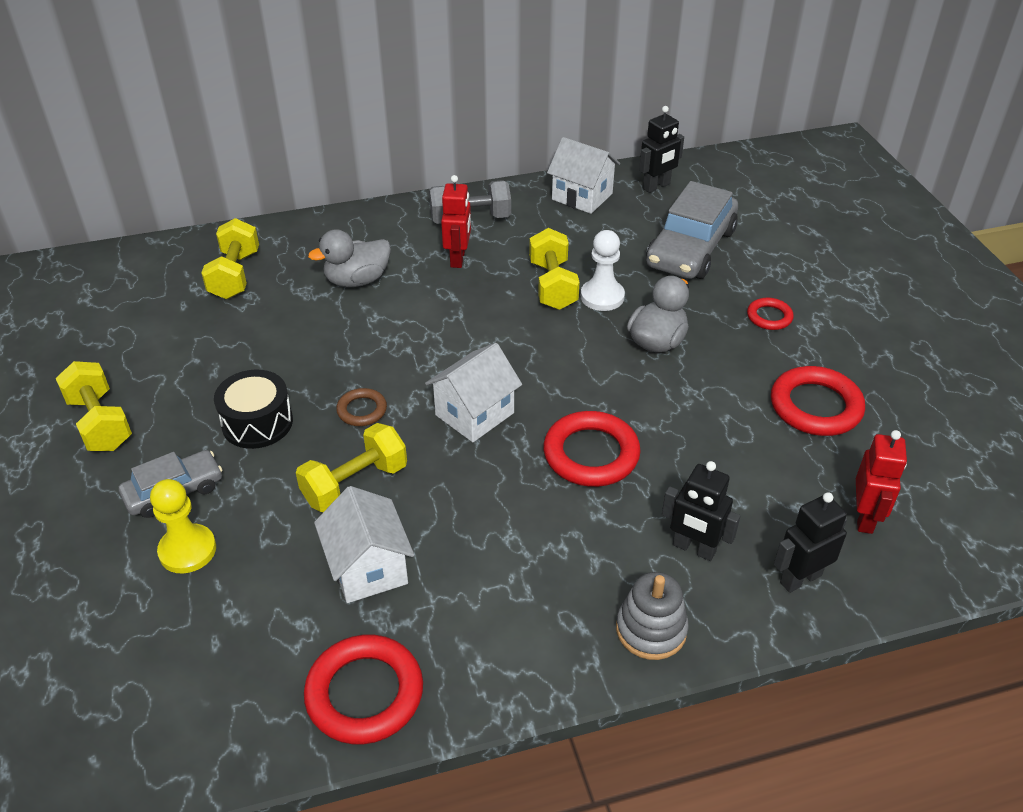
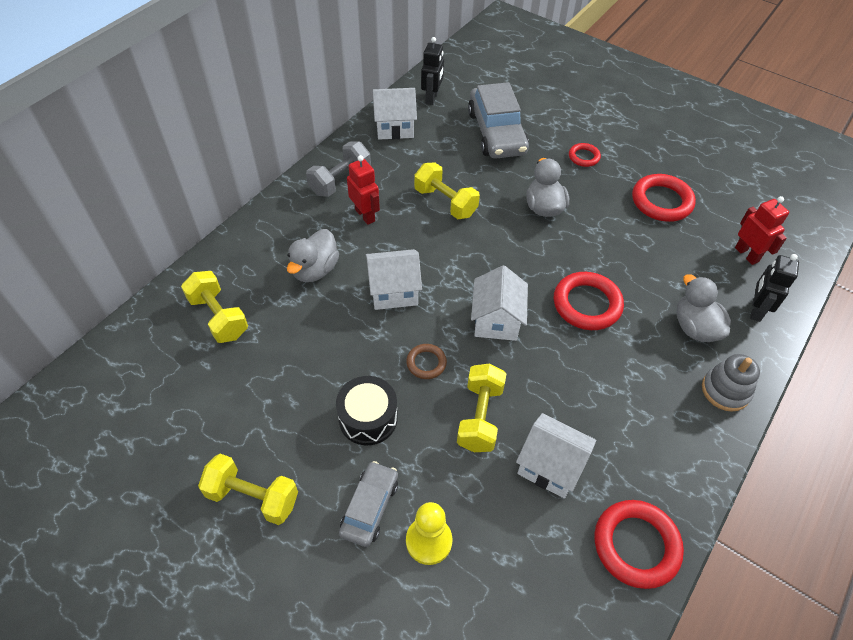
camera: 40 degrees left, 10 degrees up
(406, 335) = (394, 291): none -> white house
(602, 297) = (482, 194): white pawn -> none
(693, 548) = (695, 327): black robot -> grey duck

